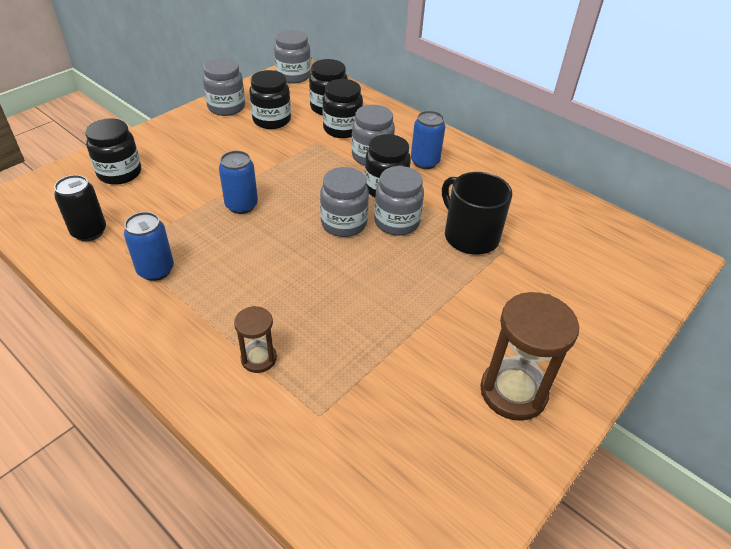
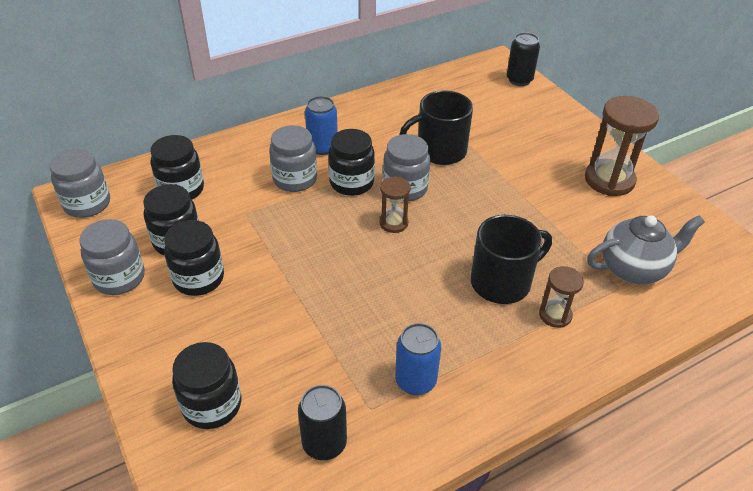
camera: 70 degrees left, 0 degrees up
(241, 205) = (333, 294): blue can -> none
(292, 311) = (502, 282): none -> black mug
(342, 129) = (232, 188): black jar -> black jar (199, 278)
(344, 223) = (393, 223): grey jar -> brown hourglass
(356, 428) = (633, 269): none -> grey teapot
(658, 282) = (519, 80): none -> black can

